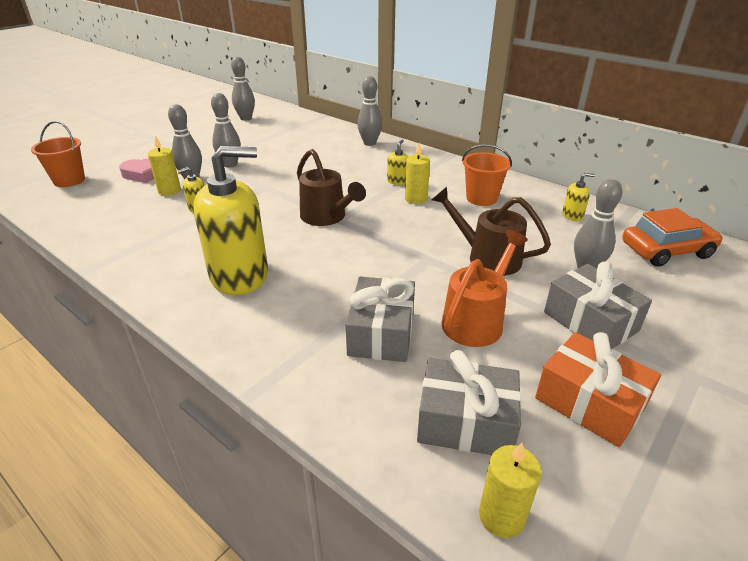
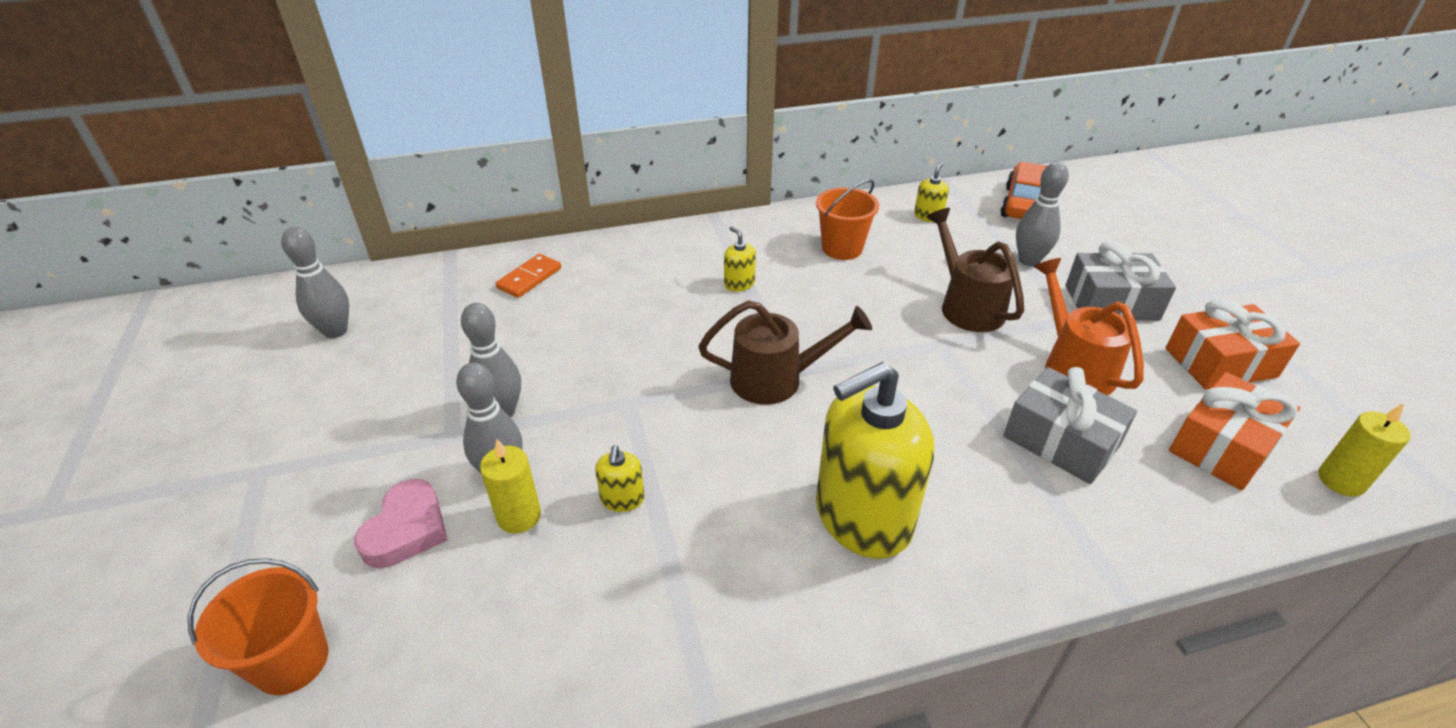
camera: 55 degrees left, 5 degrees up
(239, 275) = (862, 517): yellow soap dispenser -> yellow soap dispenser turned 135 degrees counterclockwise
(329, 135) = (529, 278): none -> orange domino
(369, 143) = (602, 256): grey bowling pin -> none
(416, 199) = (798, 291): yellow candle -> none
(466, 422) = (1222, 446): grey gift -> orange gift
(486, 257) = (966, 305): brown watering can -> brown watering can turned 90 degrees clockwise

